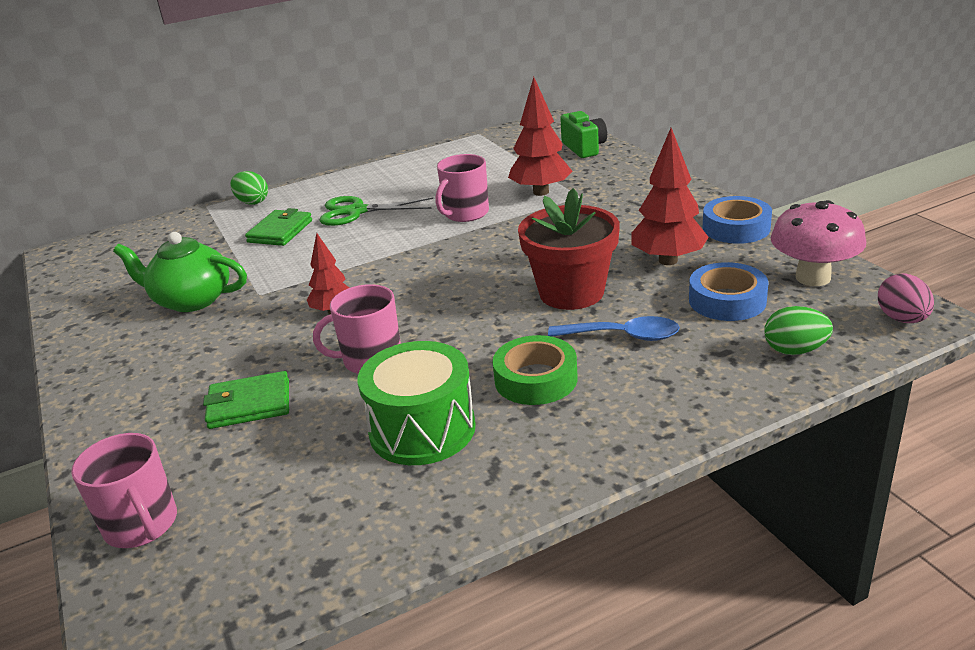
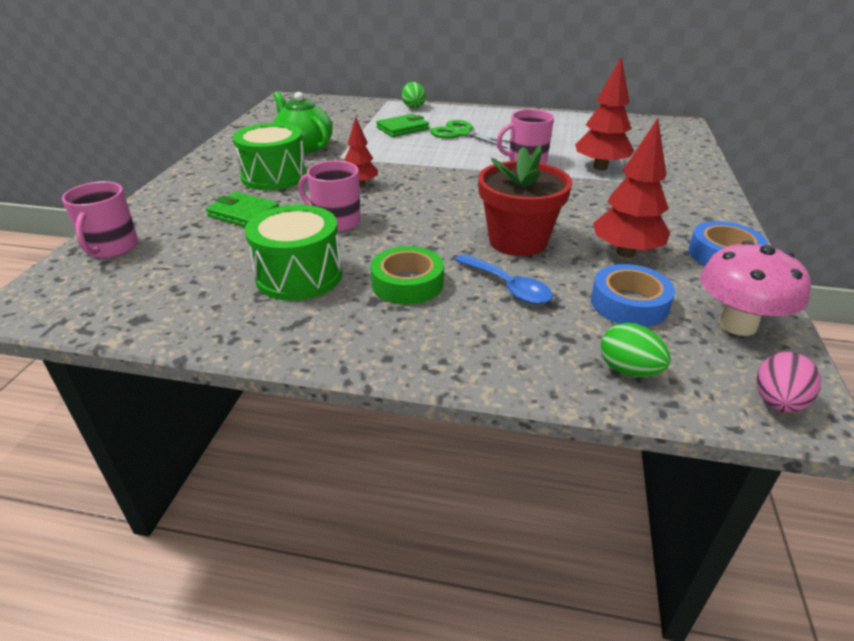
camera: 35 degrees right, 5 degrees up
(213, 348) = (274, 176): none -> green drum
(584, 148) = (681, 150): green camera -> none

